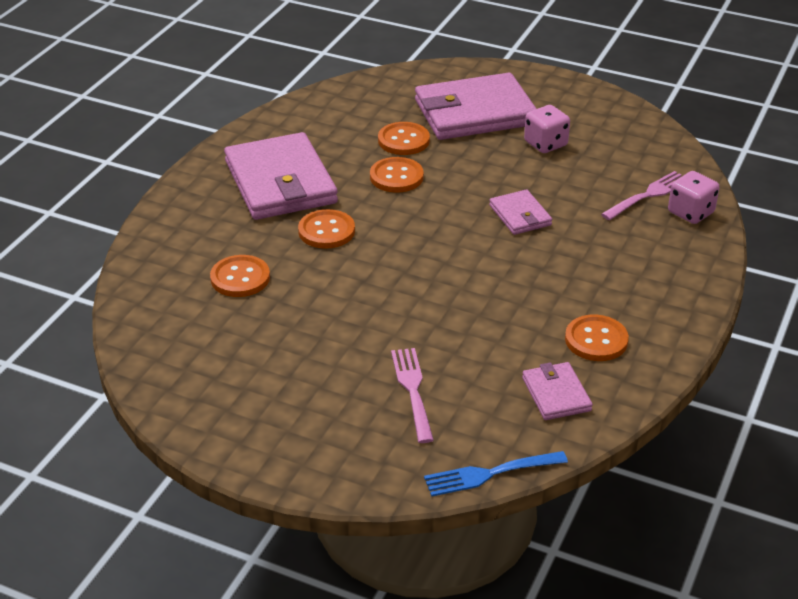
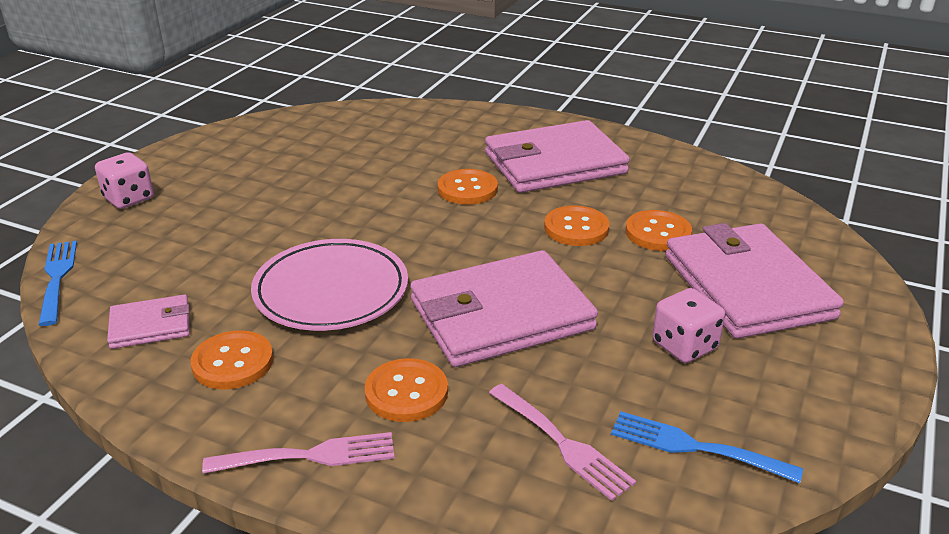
camera: 90 degrees right, 5 degrees down
(240, 278) = (393, 150): orange button -> orange button (406, 392)
(413, 390) = (198, 237): pink fork -> pink fork (309, 456)
(496, 299) = (331, 291): none -> pink plate
(520, 215) = (501, 315): pink wallet -> pink wallet, size x2.07
(640, 150) = (695, 447): none -> blue fork
(691, 212) = (516, 490): pink dice -> pink dice (129, 198)

